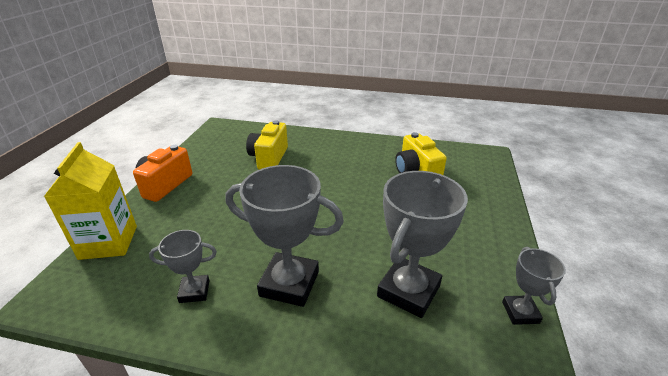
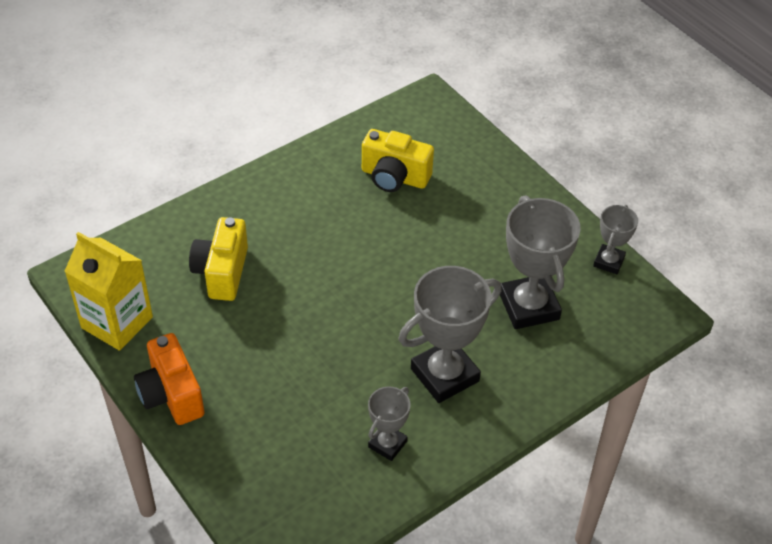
camera: 50 degrees left, 15 degrees up
(108, 242) = (239, 484): yellow carton -> yellow carton (117, 322)
(269, 158) = (222, 272): yellow camera -> yellow camera turned 45 degrees clockwise
(520, 312) = (608, 262): grey trophy -> grey trophy turned 75 degrees clockwise

